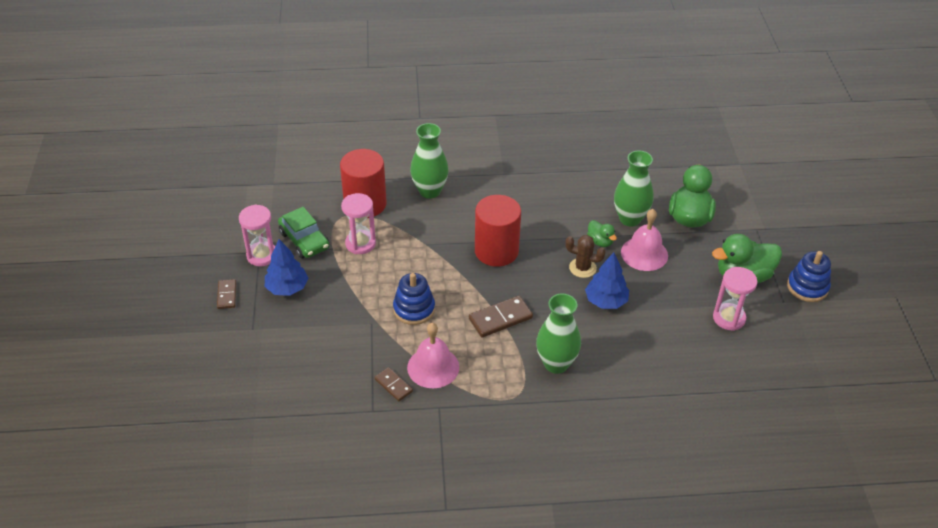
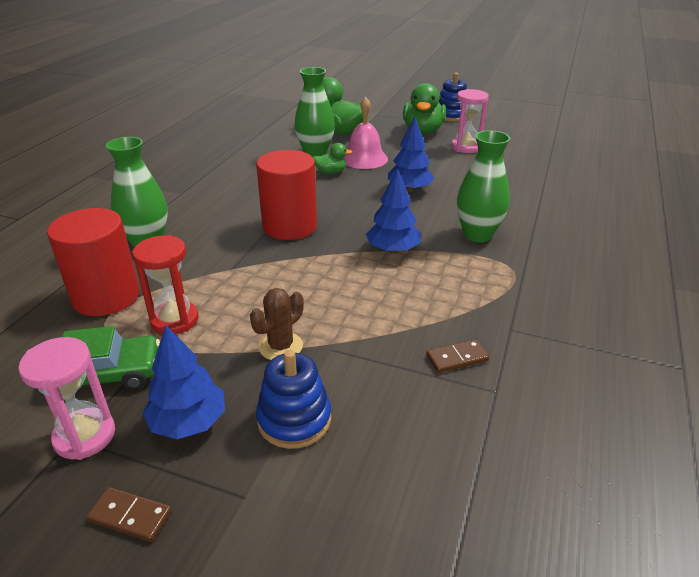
camera: 65 degrees left, 10 degrees down
(360, 243) = (174, 320): pink hourglass -> red hourglass
(414, 309) = (333, 306): blue stacking toy -> blue stacking toy (294, 419)
(433, 367) = (441, 316): pink bell -> none
(500, 318) = (392, 250): brown domino -> blue tree
(582, 268) = (357, 189): brown cactus -> brown cactus (281, 346)

